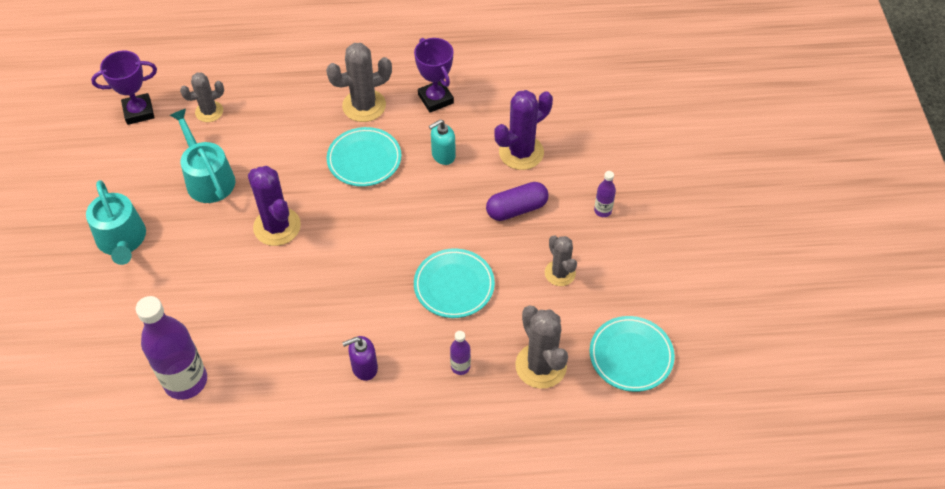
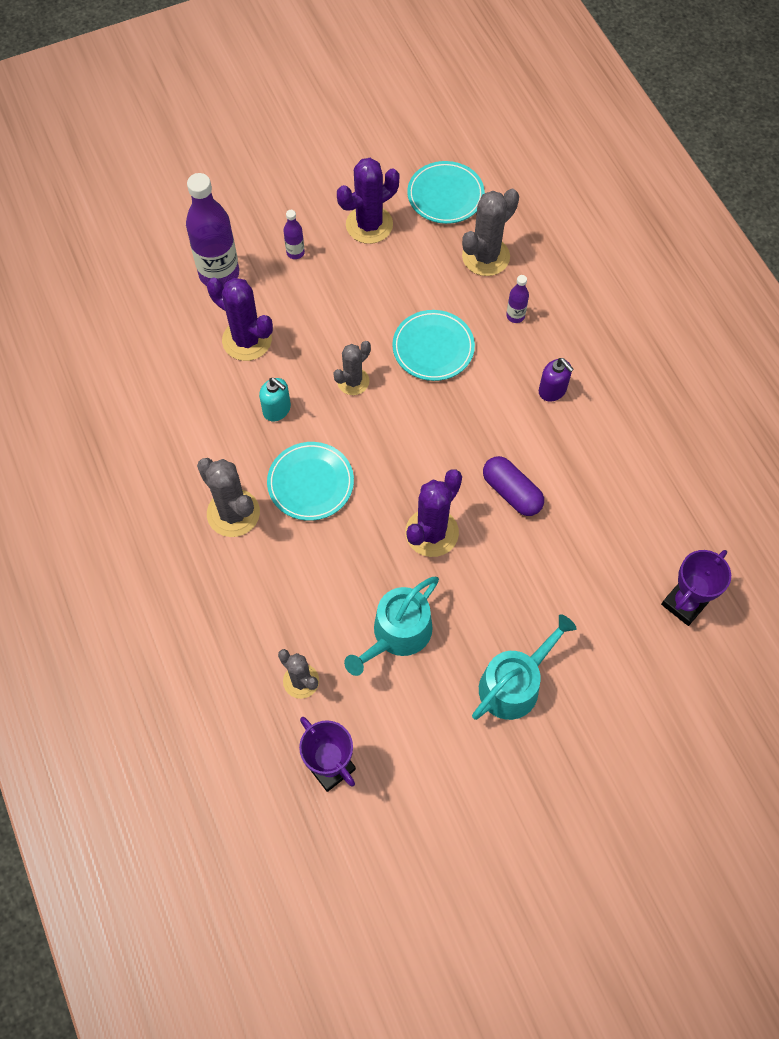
camera: 110 degrees left, 10 degrees up
(185, 381) = (639, 536): purple bottle -> purple bottle (219, 274)
(435, 99) = (198, 444): purple trophy -> purple trophy (684, 603)
(516, 209) = (321, 323): purple capsule -> purple capsule (511, 492)
(560, 273) = (382, 268): grey cactus -> grey cactus (353, 381)
(615, 278) = (369, 225): none -> purple cactus

